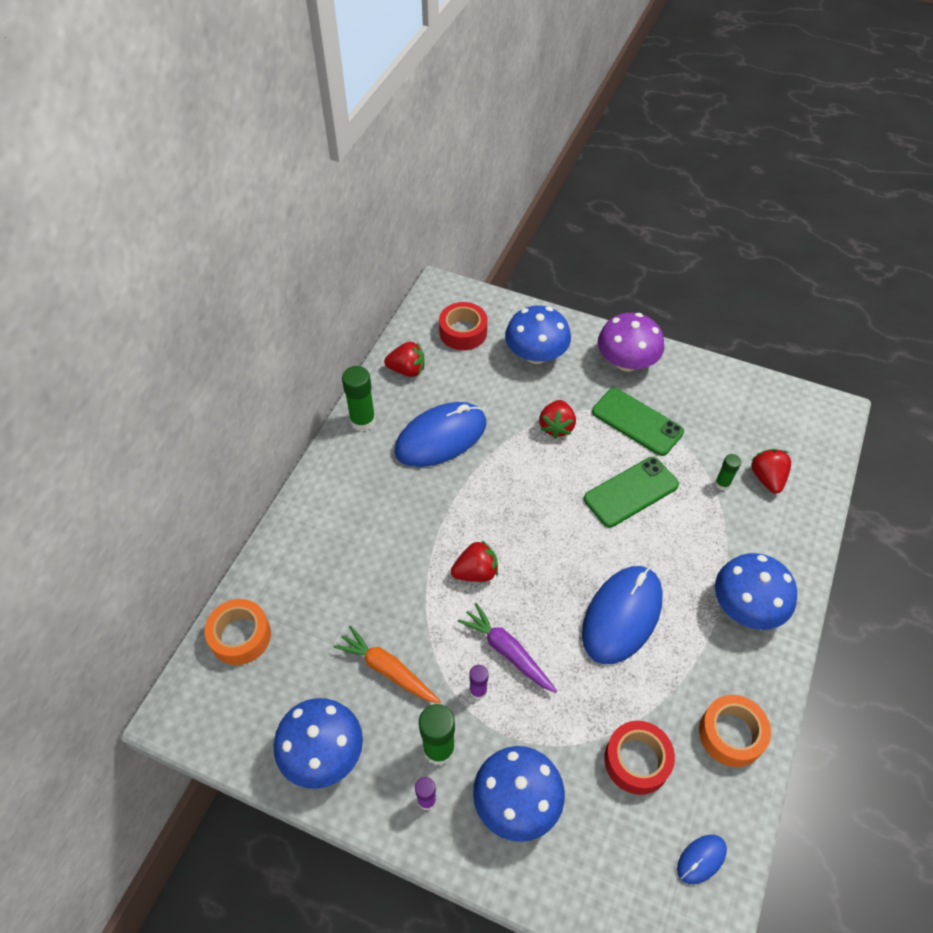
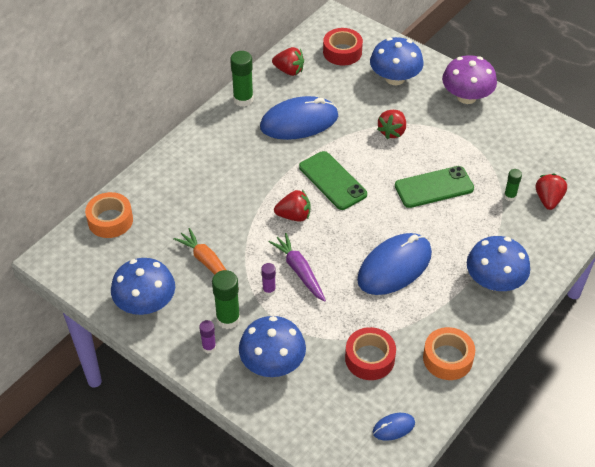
camera: 15 degrees right, 5 degrees down
(637, 422) = (458, 140): green phone -> green phone (332, 181)

